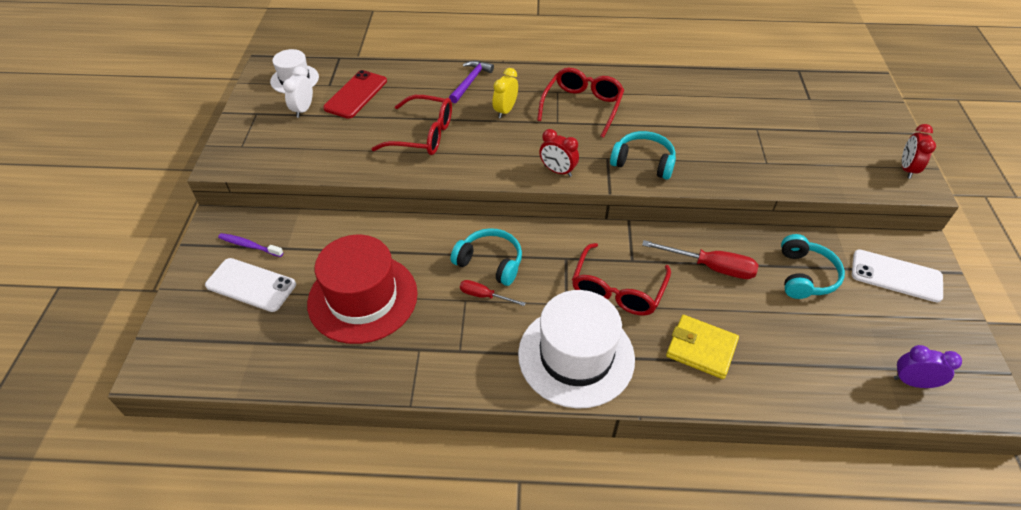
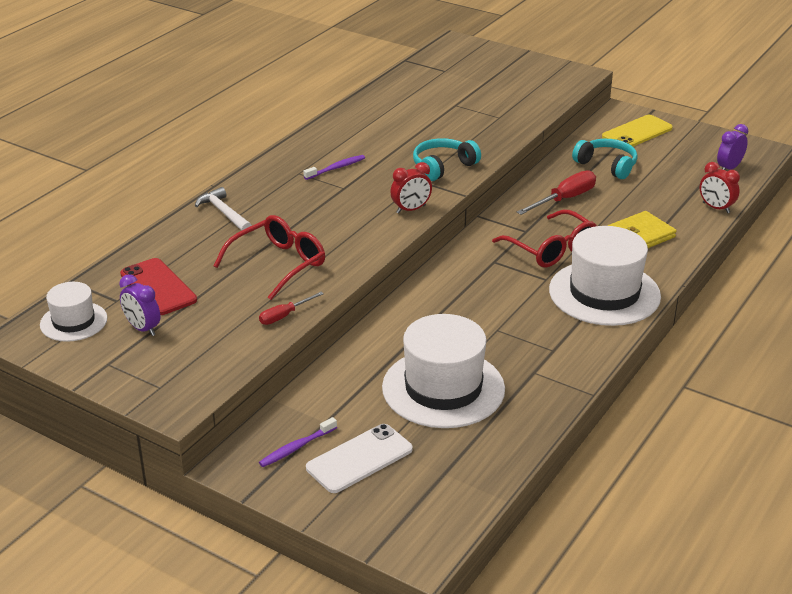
camera: 60 degrees left, 15 degrees down
(303, 109) = (142, 328): white clock -> purple clock
(363, 298) = (443, 388): red hat -> white hat
(470, 81) = (224, 213): purple hammer -> white hammer
(484, 296) = (501, 318): red screwdriver -> red screwdriver (284, 316)
(490, 262) = (463, 302): turquoise headphones -> none
(505, 111) = (295, 208): yellow clock -> none
(582, 106) = (336, 168): red glasses -> purple toothbrush
(896, 276) = (637, 132): white phone -> yellow phone
(906, 169) = (560, 71): red clock -> red clock (716, 208)

